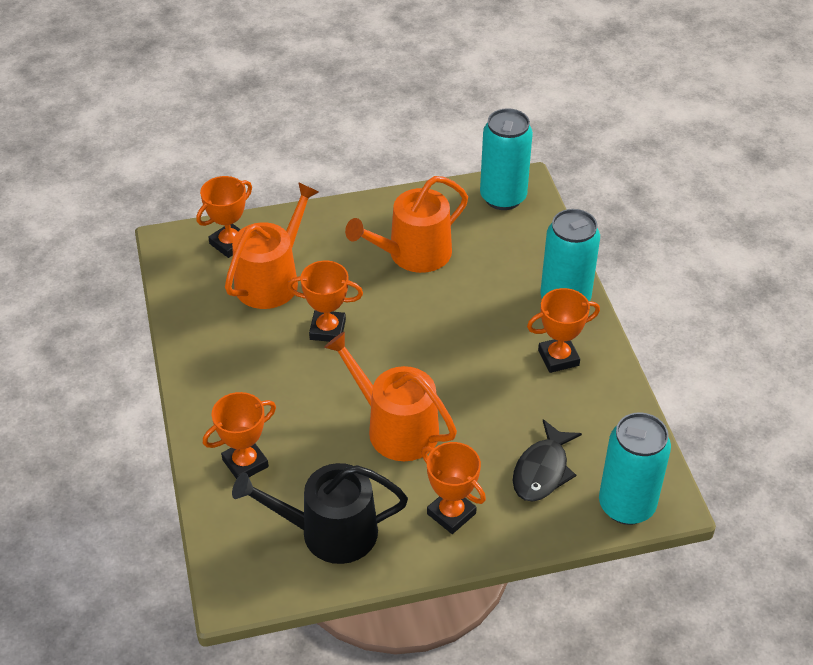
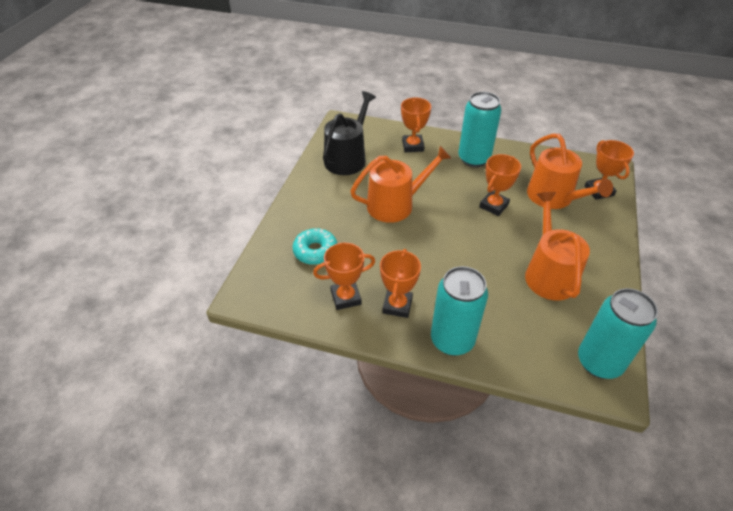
camera: 120 degrees right, 0 degrees up
(451, 513) = (320, 202): orange trophy -> orange trophy (345, 297)
(542, 470) = (315, 251): black fish -> turquoise donut
(626, 505) = (259, 276): turquoise can -> turquoise can (474, 159)

